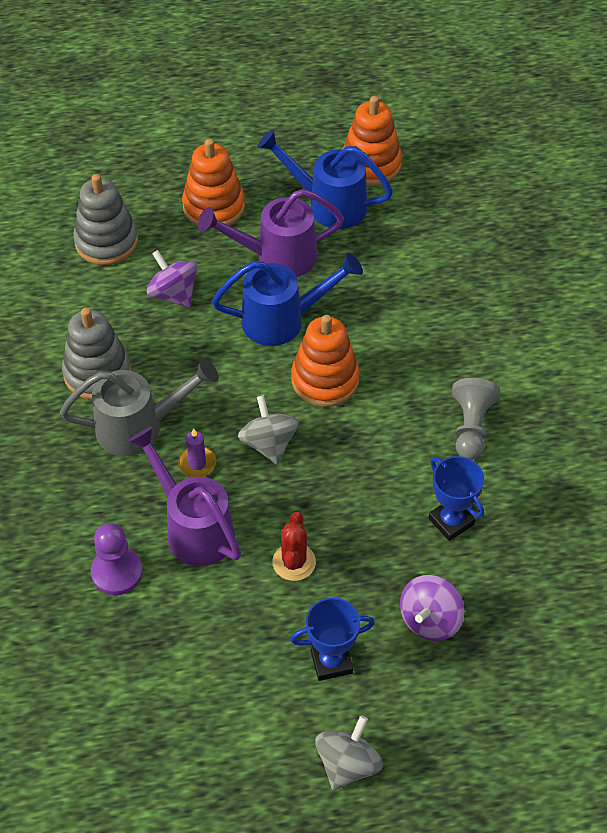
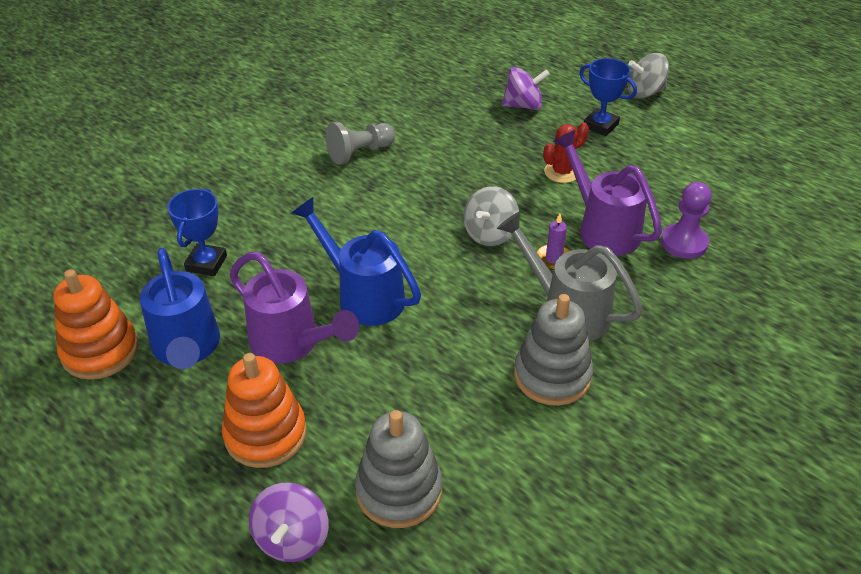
camera: 130 degrees left, 10 degrees down
(173, 294) = (410, 386): purple spinning top -> purple spinning top (292, 538)
(193, 528) = (603, 228): purple watering can -> purple watering can turned 135 degrees clockwise
(325, 380) = (398, 238): orange stacking toy -> none
(451, 521) = (446, 128): blue trophy -> blue trophy (206, 263)

